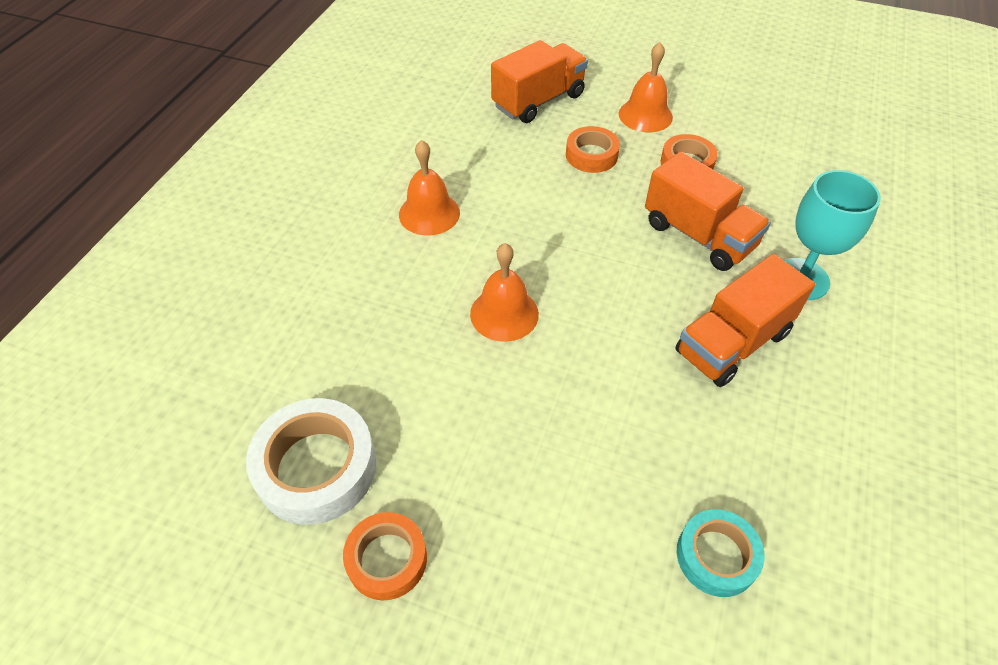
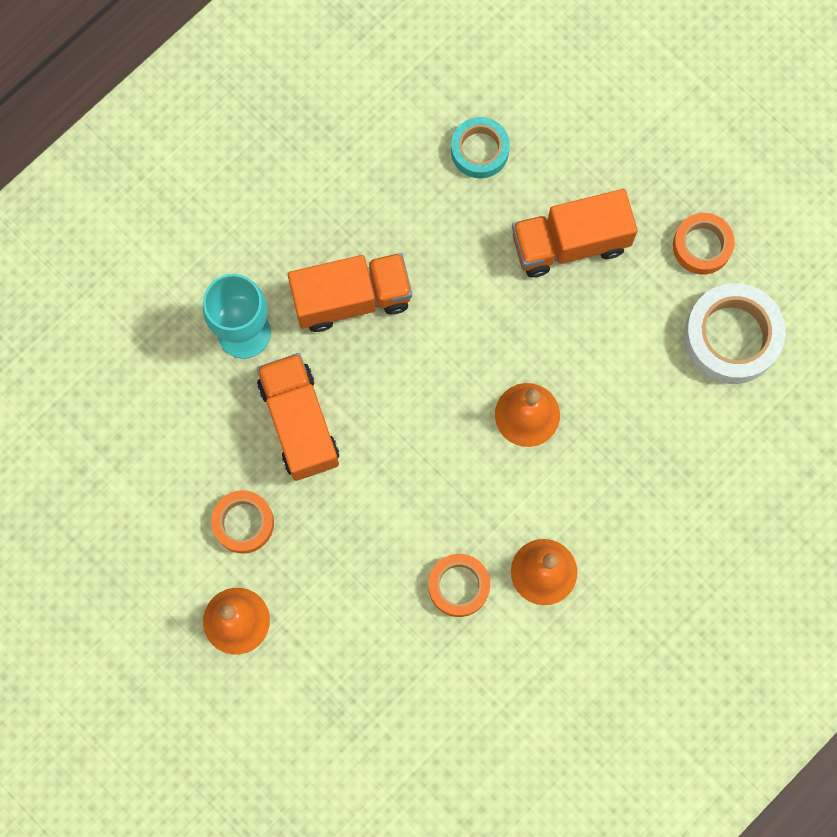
camera: 155 degrees left, 25 degrees up
(538, 101) = (343, 704): orange truck -> orange truck (570, 243)
(591, 155) = (335, 582): orange tape -> orange tape (458, 586)

